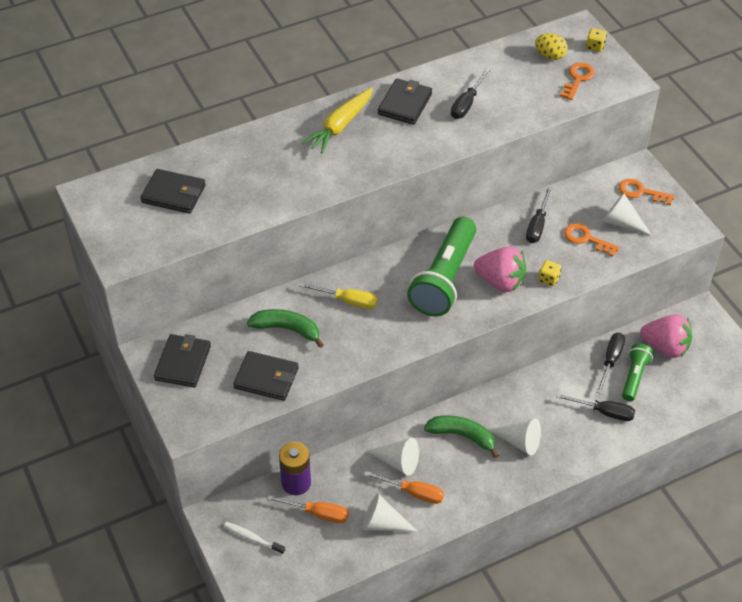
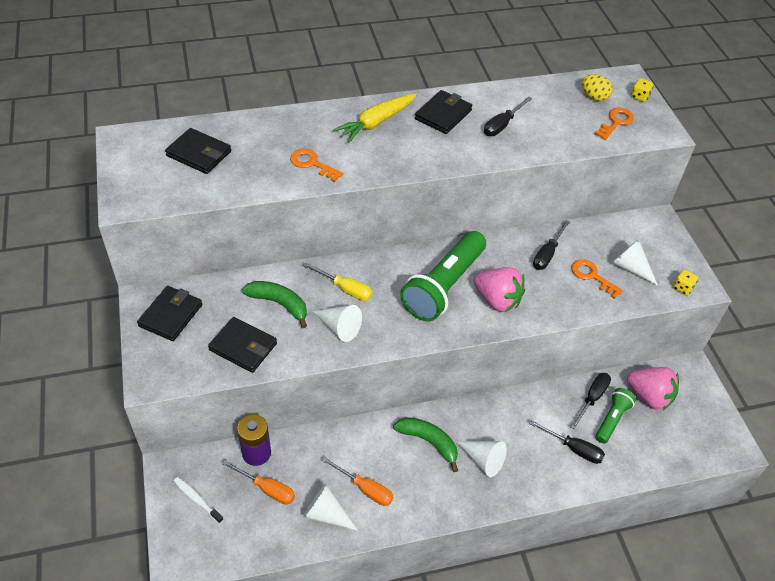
camera: 10 degrees right, 0 degrees up
(397, 462) = (359, 454): white cone -> white cone (339, 327)
(548, 279) = (545, 307): yellow dice -> yellow dice (682, 288)
(641, 192) = (655, 242): orange key -> orange key (312, 164)

